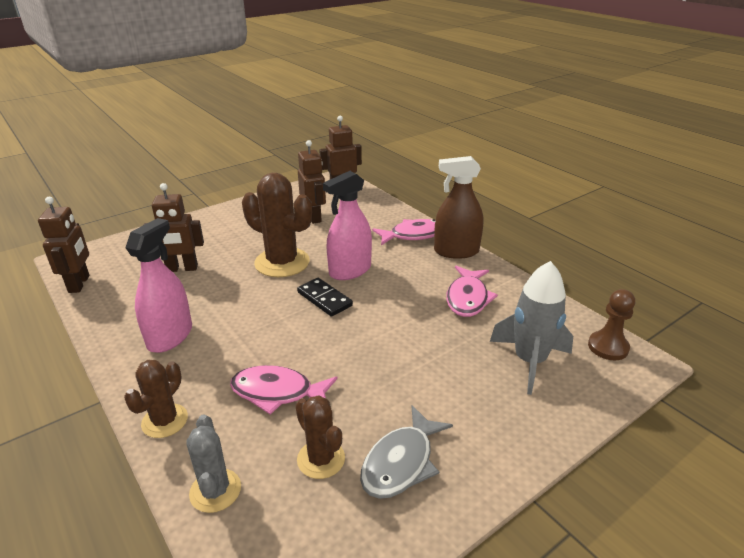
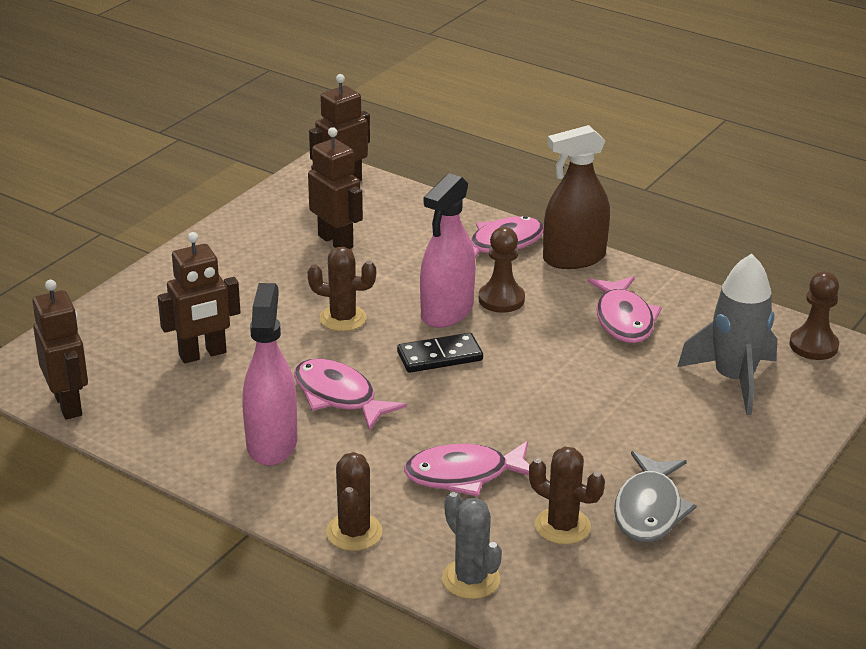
camera: 20 degrees left, 0 degrees up
(239, 313) = (339, 396): none -> pink fish
(282, 262) = (343, 318): brown cactus -> brown cactus, size x0.57
(324, 299) = (440, 356): black domino -> black domino turned 45 degrees counterclockwise
(391, 269) = (501, 299): none -> brown pawn

